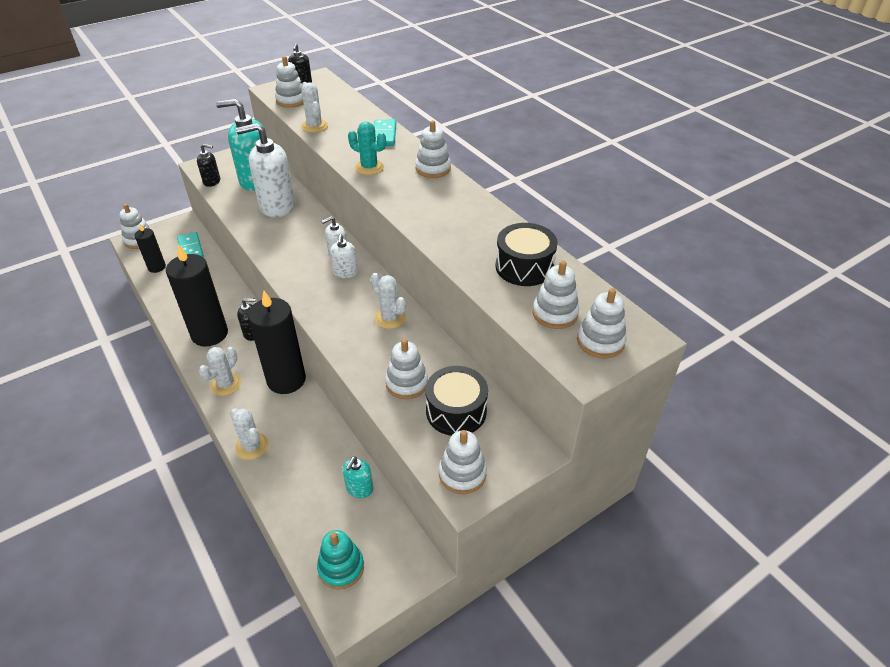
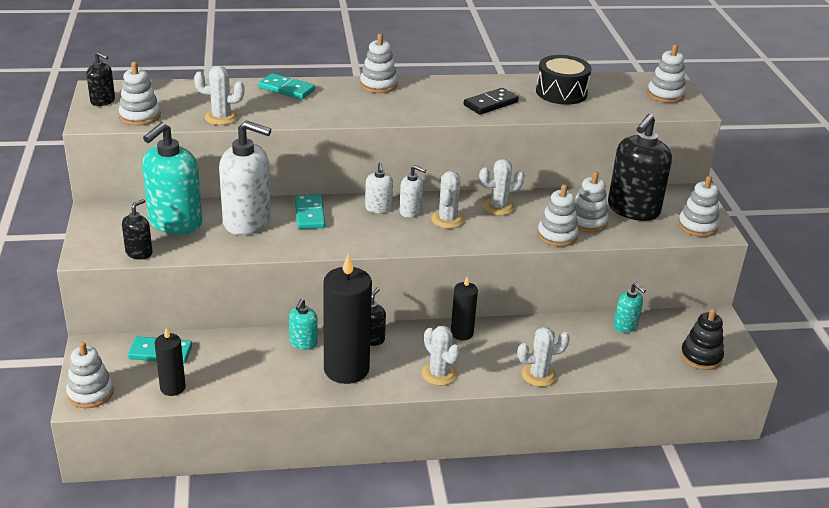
camera: 65 degrees left, 10 degrees down
(230, 303) = (303, 343): none -> turquoise soap dispenser
(277, 206) = (247, 221): white soap dispenser -> white soap dispenser turned 90 degrees counterclockwise
(286, 380) = (461, 333): black candle -> black candle, size x0.53
(306, 227) = (309, 214): none -> turquoise domino
(341, 567) = (701, 357): turquoise stacking toy -> black stacking toy
(347, 296) = (447, 219): none -> white cactus
(369, 167) = (343, 111): turquoise cactus -> none
(455, 232) = (490, 103): none -> black domino
(456, 411) = (633, 210): black drum -> black soap dispenser
(555, 313) = (625, 99): white stacking toy -> white stacking toy (557, 235)

